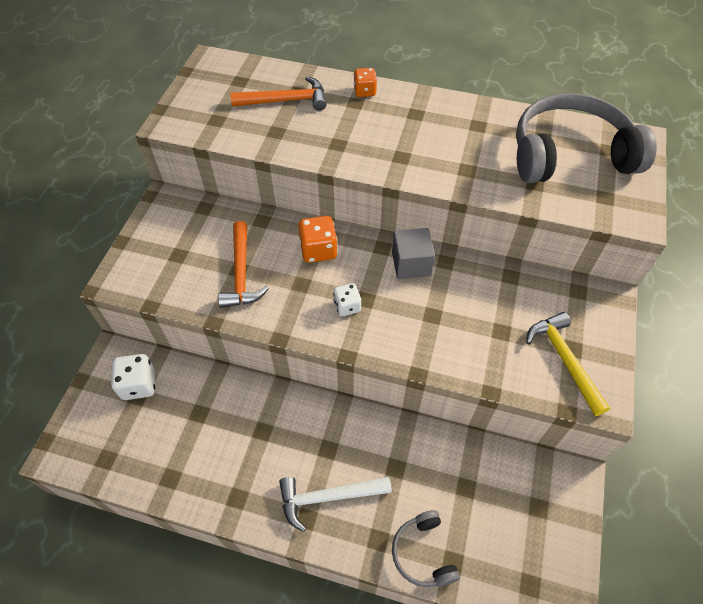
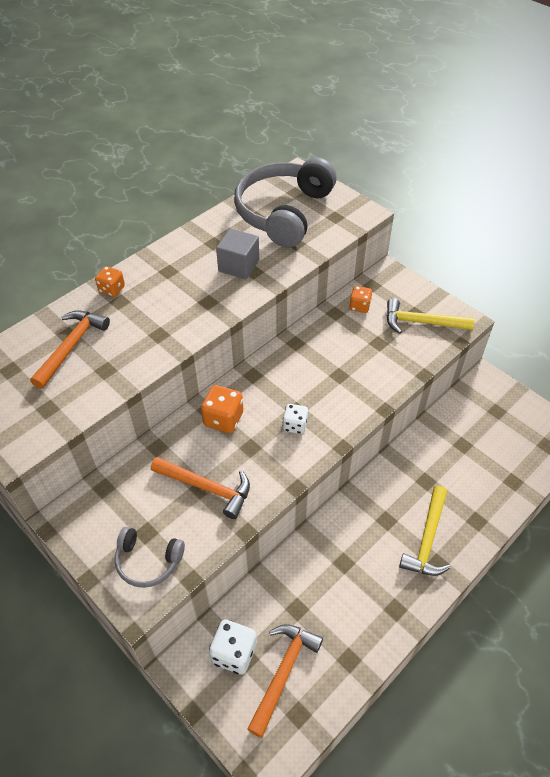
camera: 60 degrees left, 5 degrees down
(137, 430) = (283, 672): none -> orange hammer
(328, 497) = (427, 539): white hammer -> yellow hammer
(411, 264) = (282, 364): grey cube -> grey cube (239, 266)
(423, 553) = (499, 496): grey headphones -> grey headphones (148, 561)
(538, 293) = (359, 306): none -> orange dice

